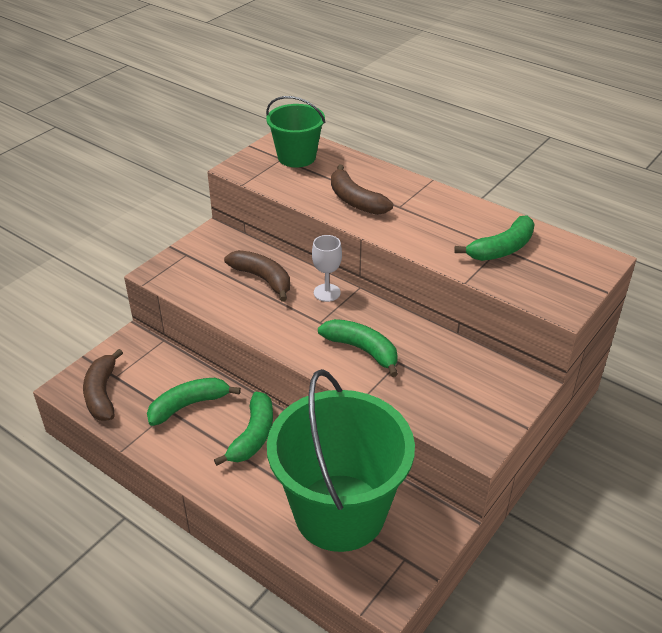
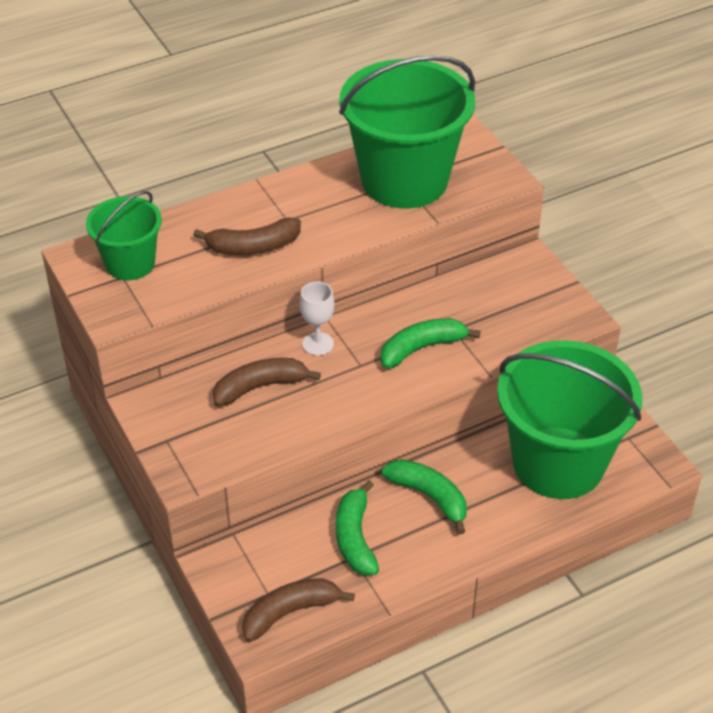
camera: 65 degrees left, 5 degrees up
(102, 393) = (290, 612): brown banana -> brown banana turned 135 degrees clockwise
(501, 249) = (404, 180): green banana -> green bucket

